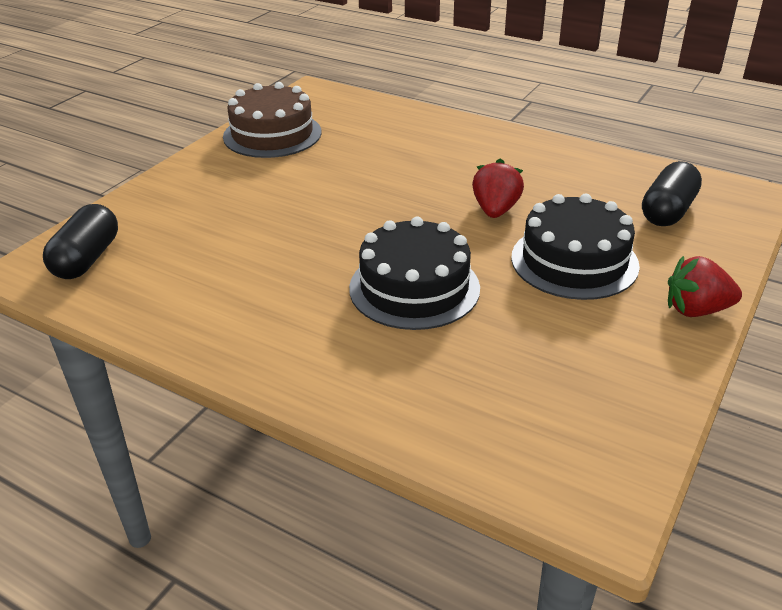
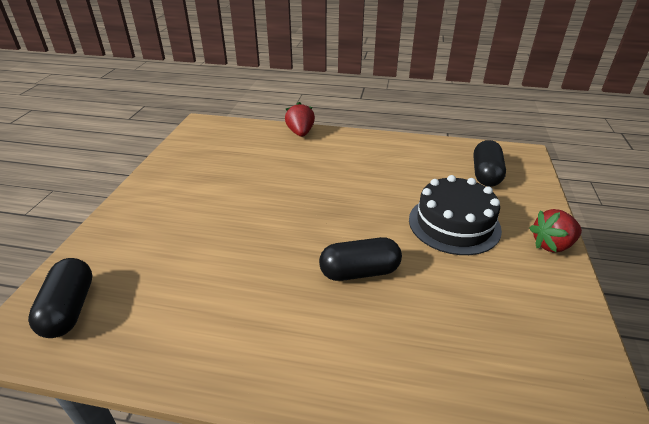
camera: 20 degrees left, 0 degrees up
(272, 134) = (186, 162): brown cake -> none
(414, 288) = (359, 272): black cake -> black capsule
(495, 210) = (379, 194): red strawberry -> red strawberry (300, 133)

